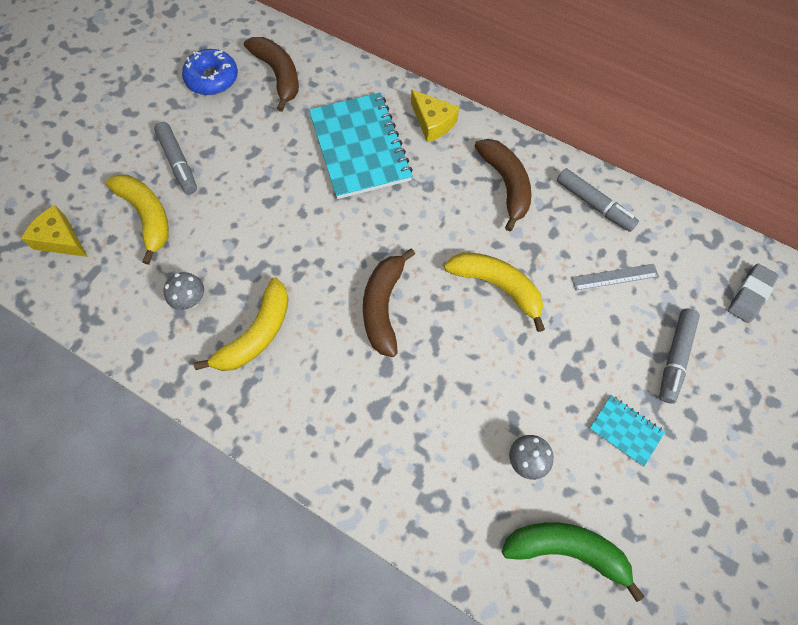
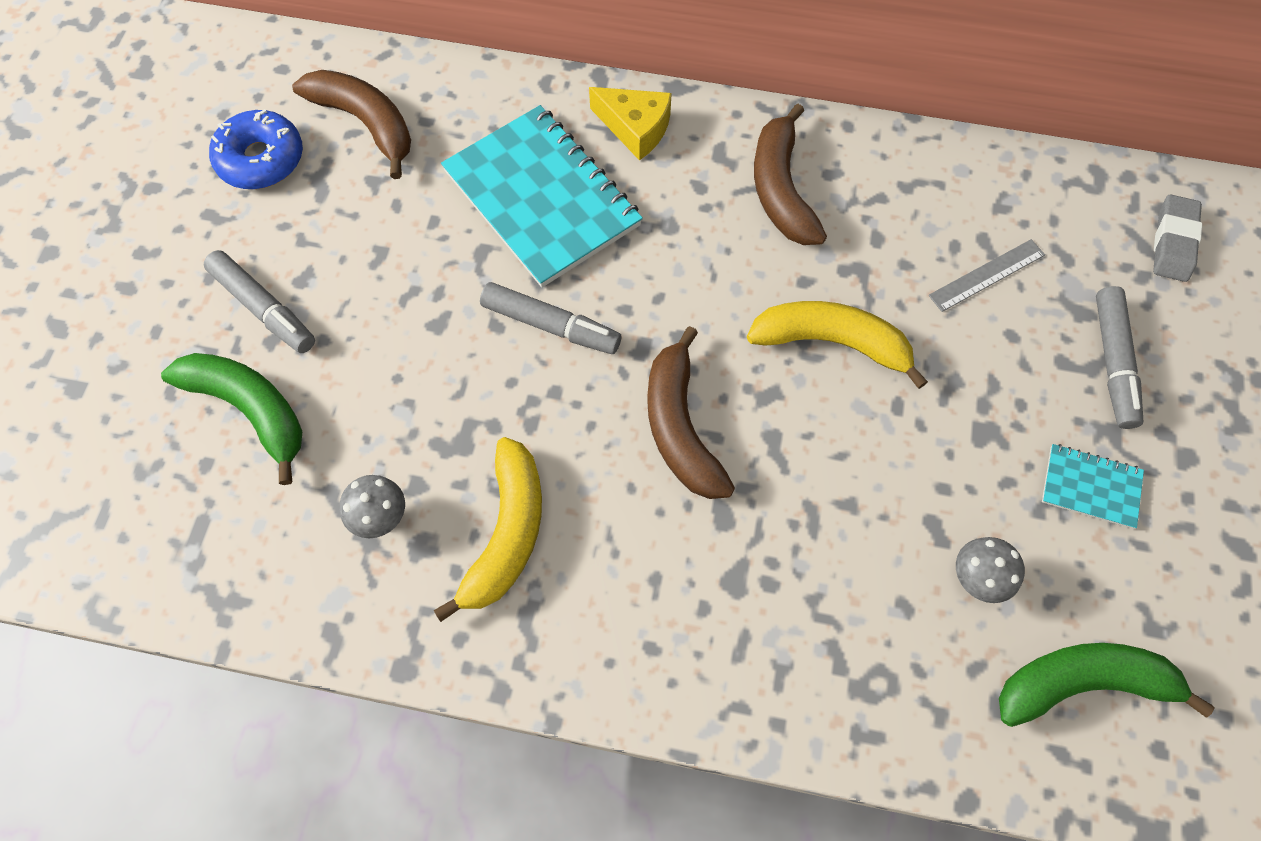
camera: 20 degrees left, 0 degrees up
(61, 239) = (120, 493): yellow cheese -> none
(147, 216) = (250, 410): yellow banana -> green banana
(506, 185) = (781, 189): brown banana -> brown banana turned 150 degrees counterclockwise
(594, 204) = (916, 180): grey marker -> grey marker (551, 325)

